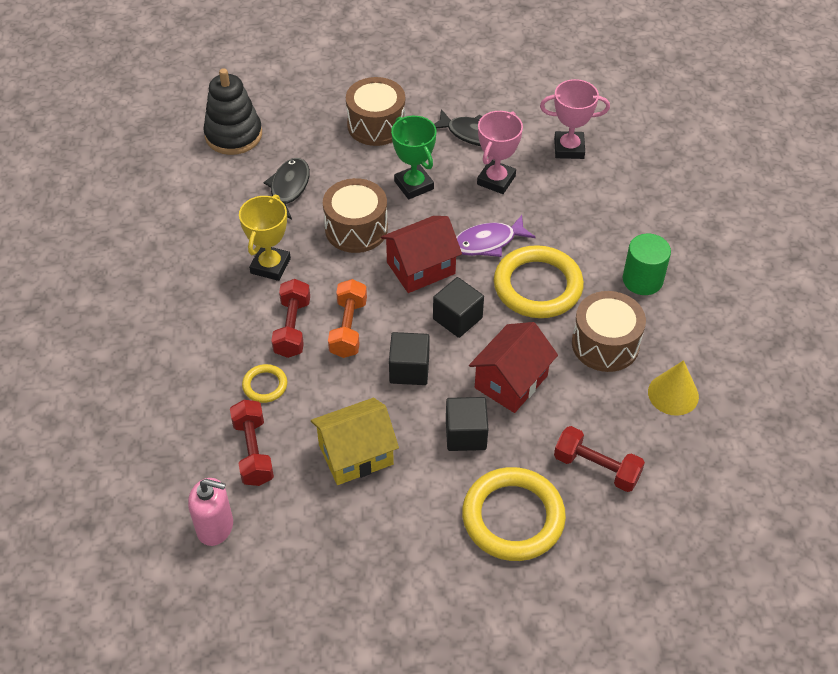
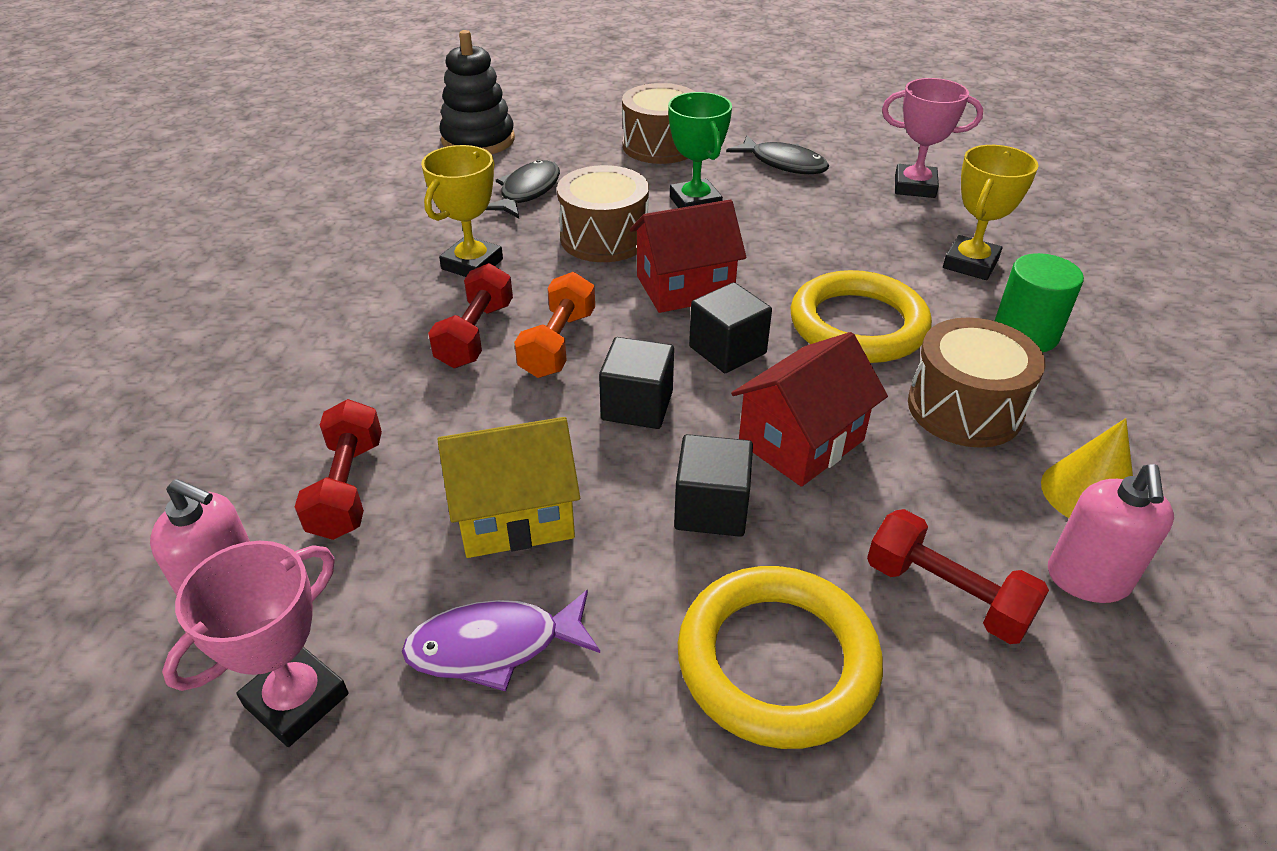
camera: 10 degrees right, 10 degrees down
(265, 385) = (405, 400): yellow ring -> none
(488, 242) = (788, 269): purple fish -> purple fish (494, 646)
(496, 180) = (809, 208): pink trophy -> pink trophy (296, 700)
(608, 222) = (970, 264): none -> yellow trophy
(669, 448) = (1087, 579): none -> pink soap dispenser

